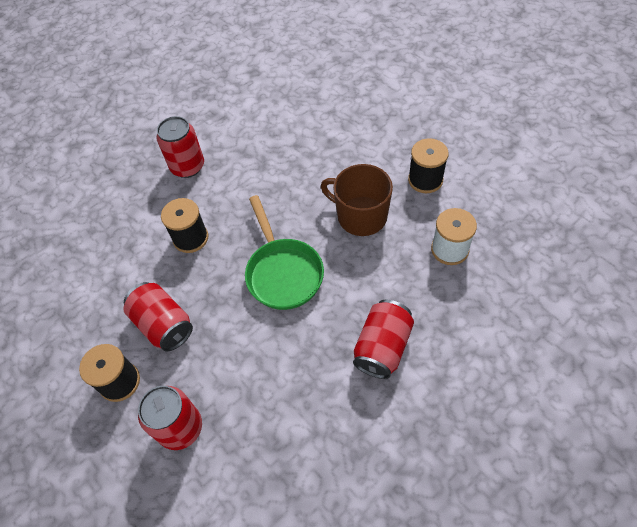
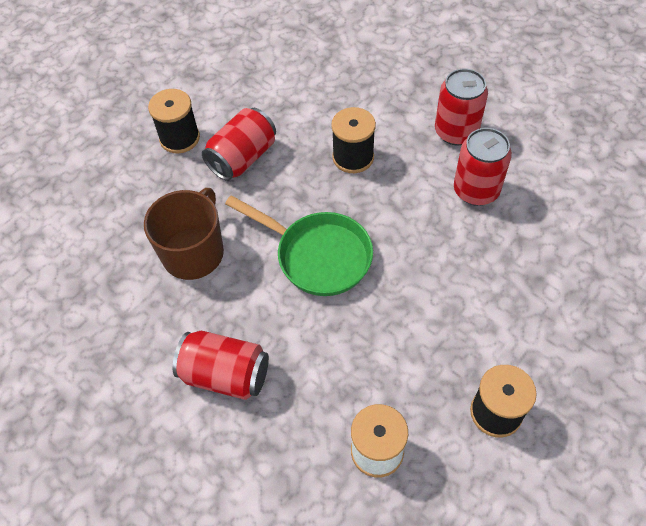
camera: 80 degrees right, 0 degrees up
(180, 428) = (133, 197): red can -> red can (476, 190)
(283, 272) = (317, 255): green pan -> green pan turned 120 degrees counterclockwise
(360, 216) = (414, 331): brown mug -> brown mug (194, 252)

